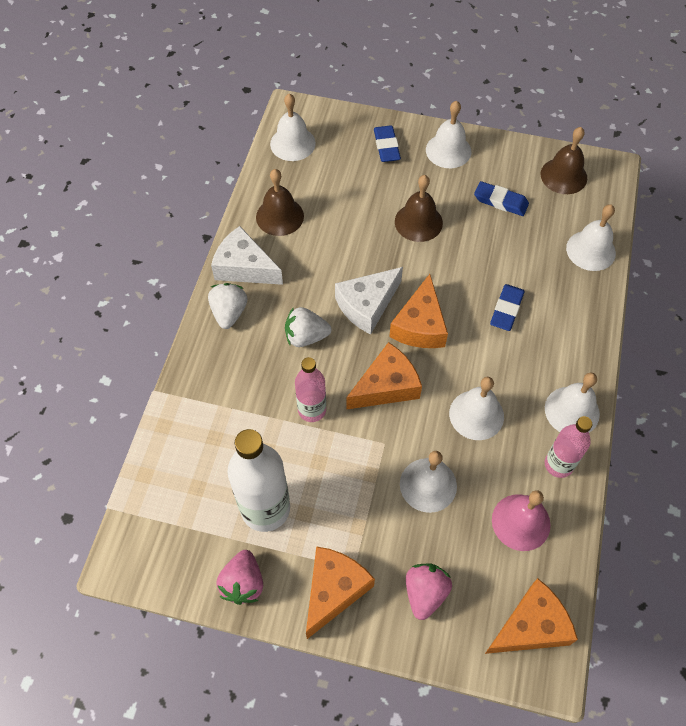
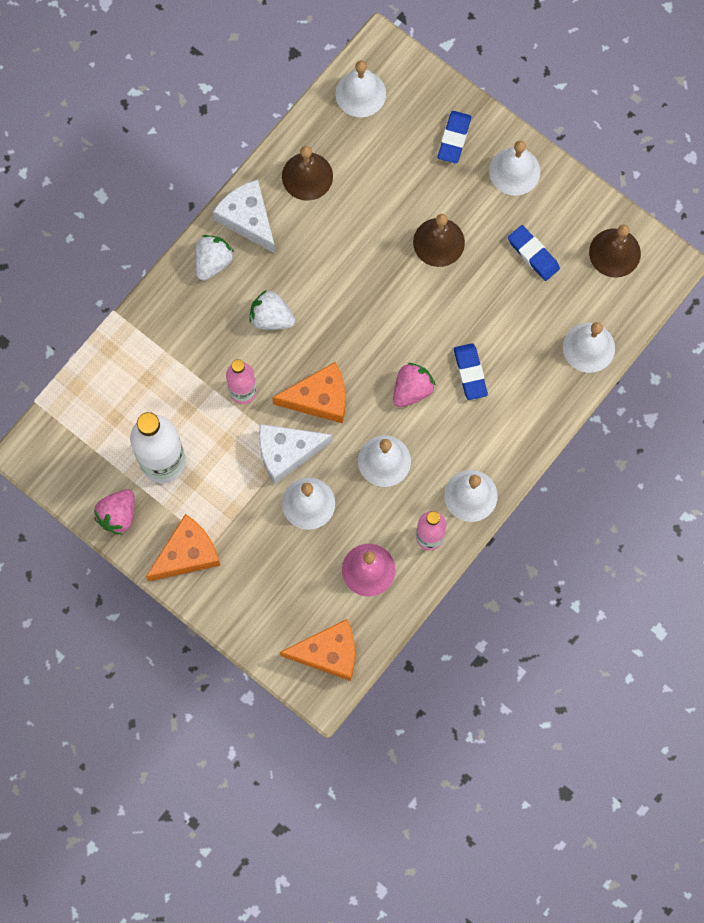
camera: 25 degrees right, 15 degrees up
(367, 305) = (343, 310): white cheese -> white cheese (287, 452)
(420, 325) = (381, 353): orange cheese -> none
(425, 593) = (258, 589): pink strawberry -> pink strawberry (412, 389)
(506, 309) = (470, 373): blue eraser -> blue eraser turned 60 degrees counterclockwise

